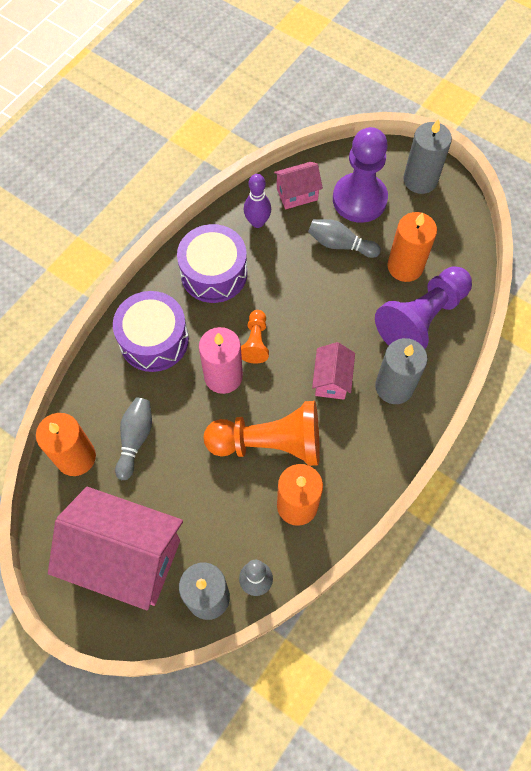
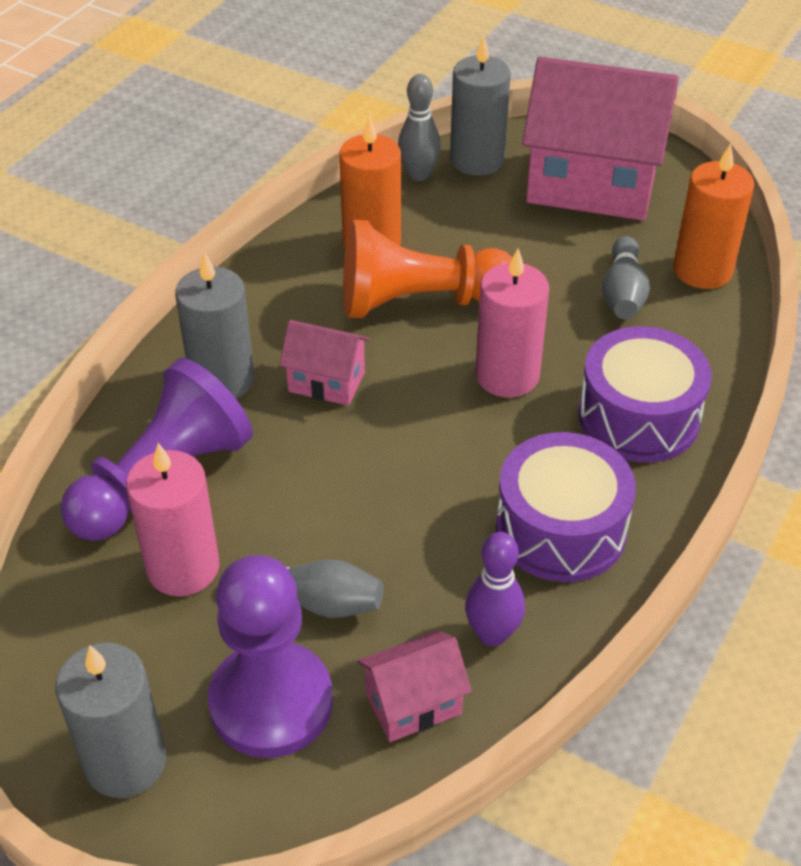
camera: 175 degrees right, 20 degrees down
(255, 342) = (461, 425): orange pawn -> none
(331, 380) = (326, 382): pink house -> pink house turned 75 degrees counterclockwise
(405, 266) = (183, 567): orange candle -> pink candle

